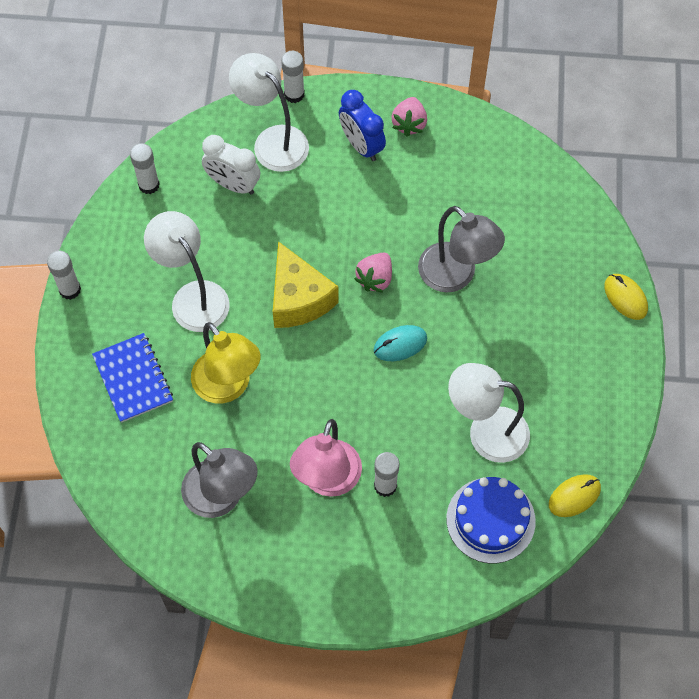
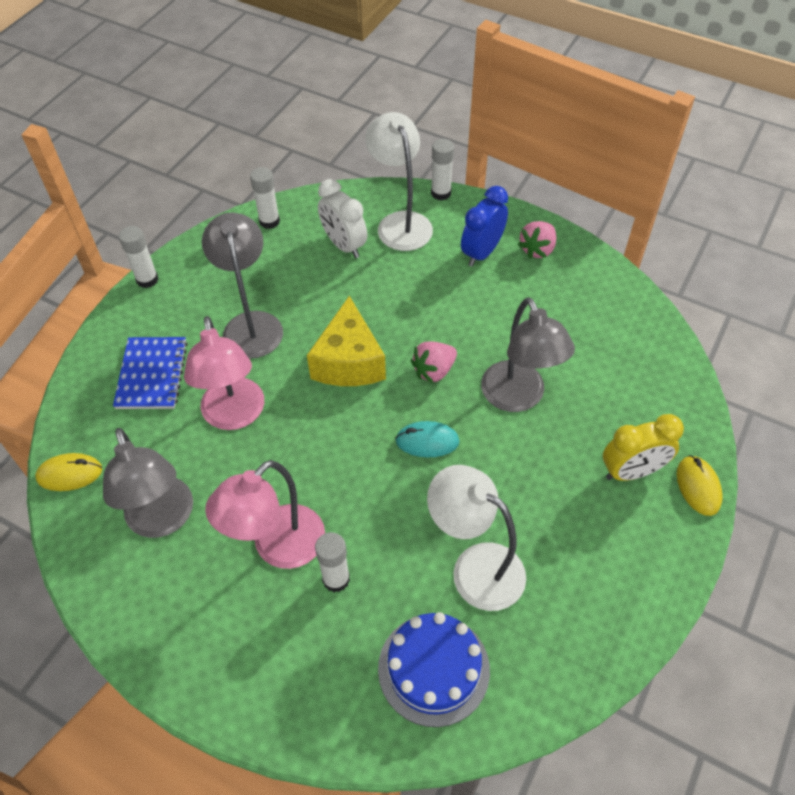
camera: 25 degrees right, 10 degrees down
(193, 296) = (251, 324): white lamp -> grey lamp
(228, 387) = (234, 416): yellow lamp -> pink lamp
(361, 145) = (481, 252): blue clock -> blue clock turned 45 degrees clockwise
(571, 305) = (631, 471): none -> yellow clock
(574, 496) = (545, 684): yellow mouse -> yellow mouse (70, 474)

